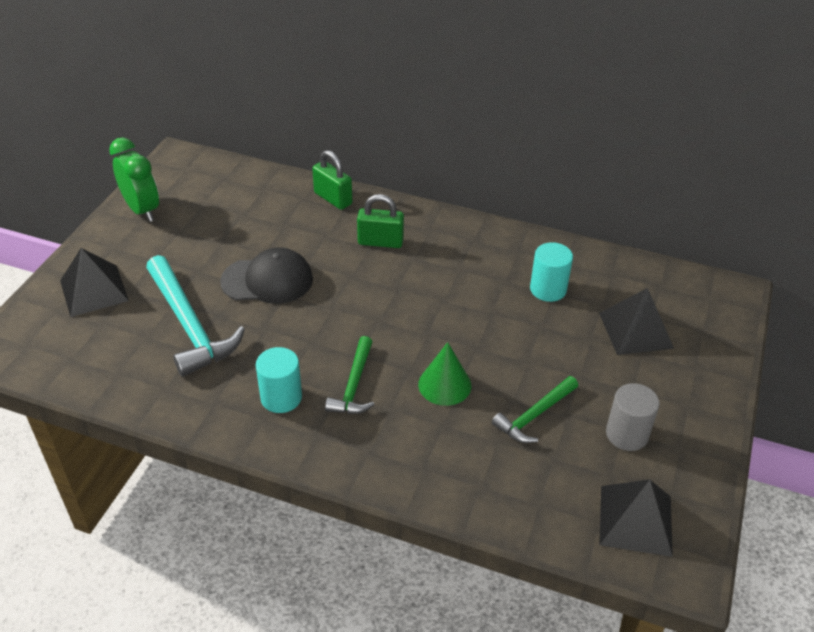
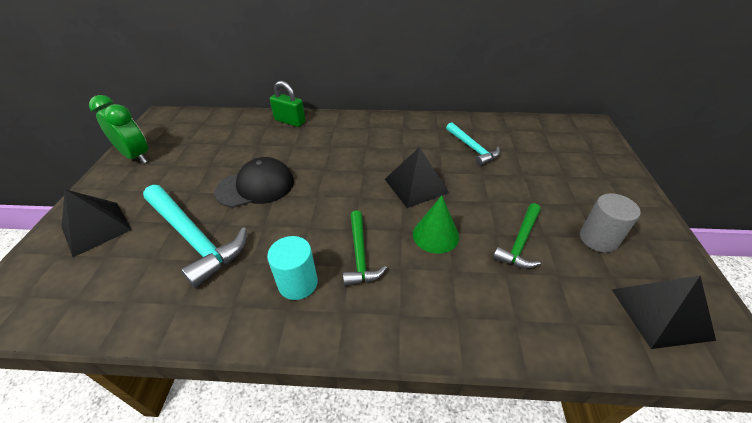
camera: 15 degrees left, 0 degrees up
(380, 242) = (336, 142): green padlock -> none
(548, 289) = (472, 148): turquoise cylinder -> turquoise hammer
(635, 330) = (549, 162): black pyramid -> black pyramid (416, 186)

